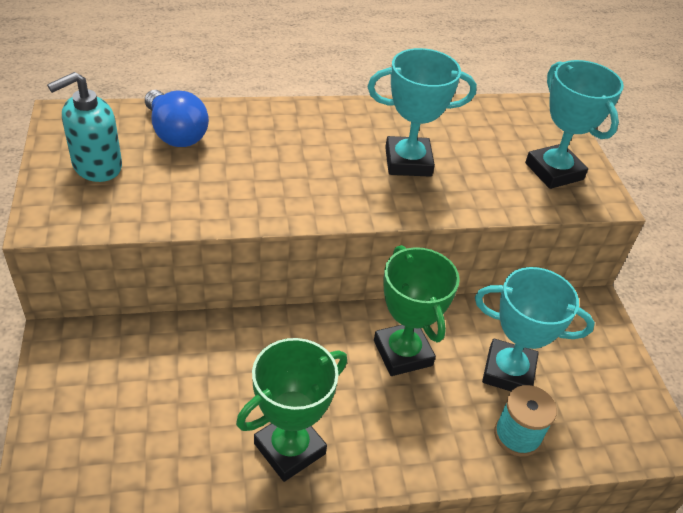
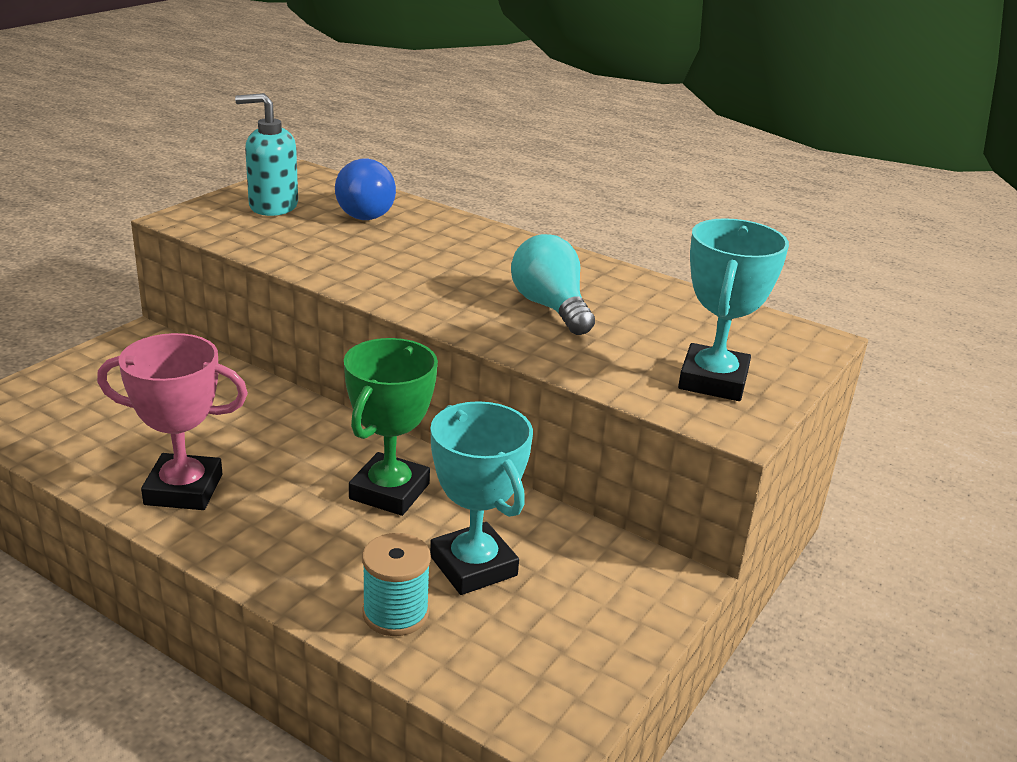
camera: 45 degrees right, 15 degrees down
(289, 448) = (183, 489): green trophy -> pink trophy
(408, 162) = (550, 307): turquoise trophy -> turquoise light bulb

